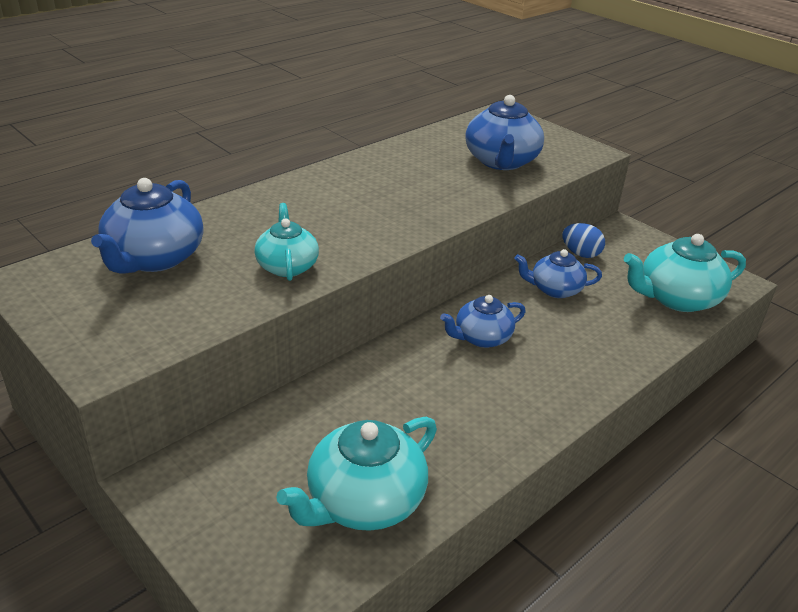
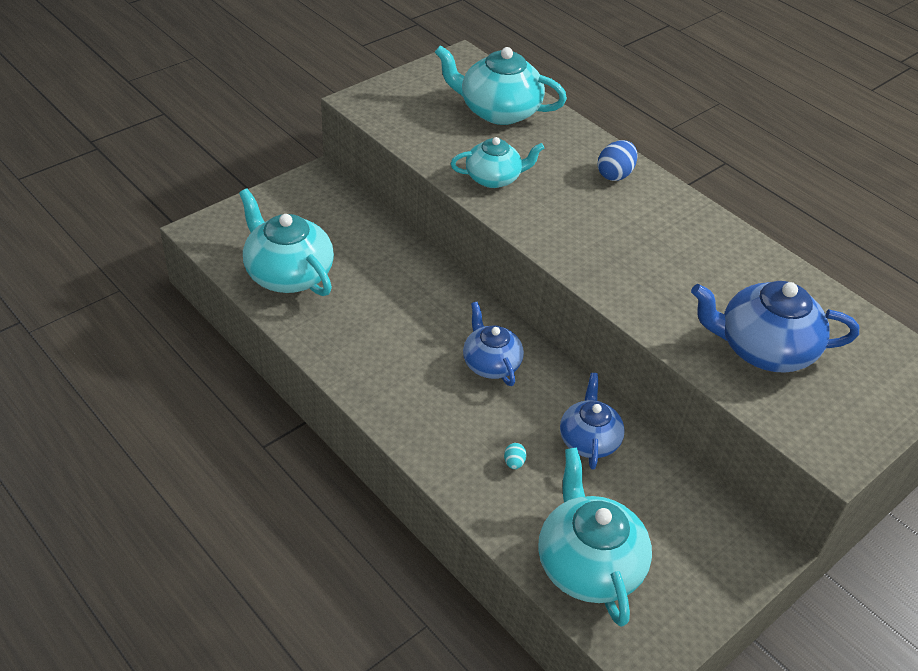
camera: 90 degrees right, 10 degrees up
(154, 258) = (498, 111): blue teapot -> turquoise teapot
(580, 254) = (677, 482): blue egg -> blue egg (615, 174)
(596, 329) = (514, 463): none -> turquoise egg

